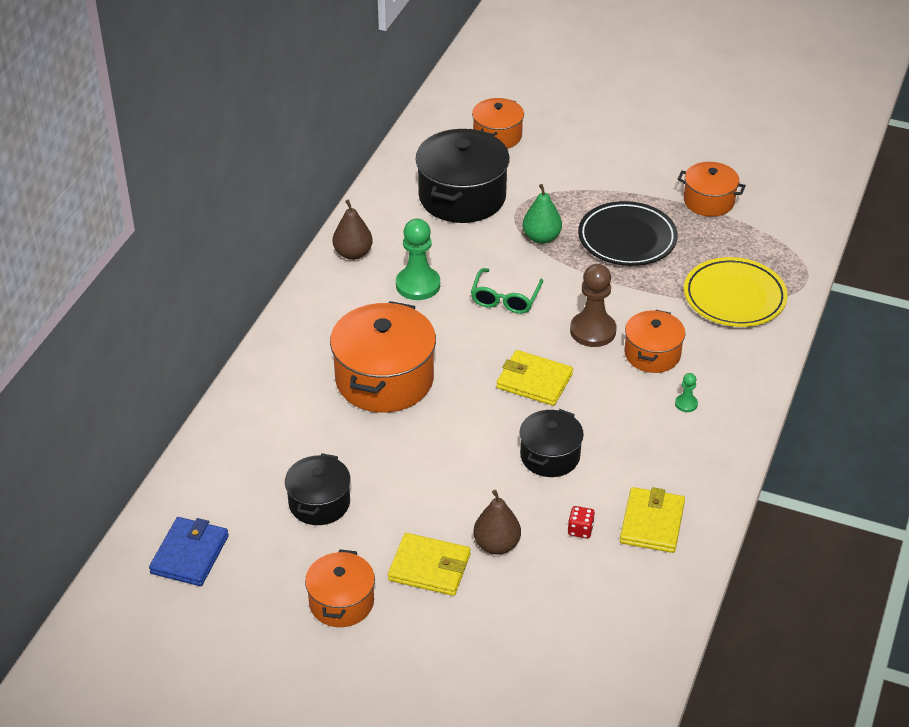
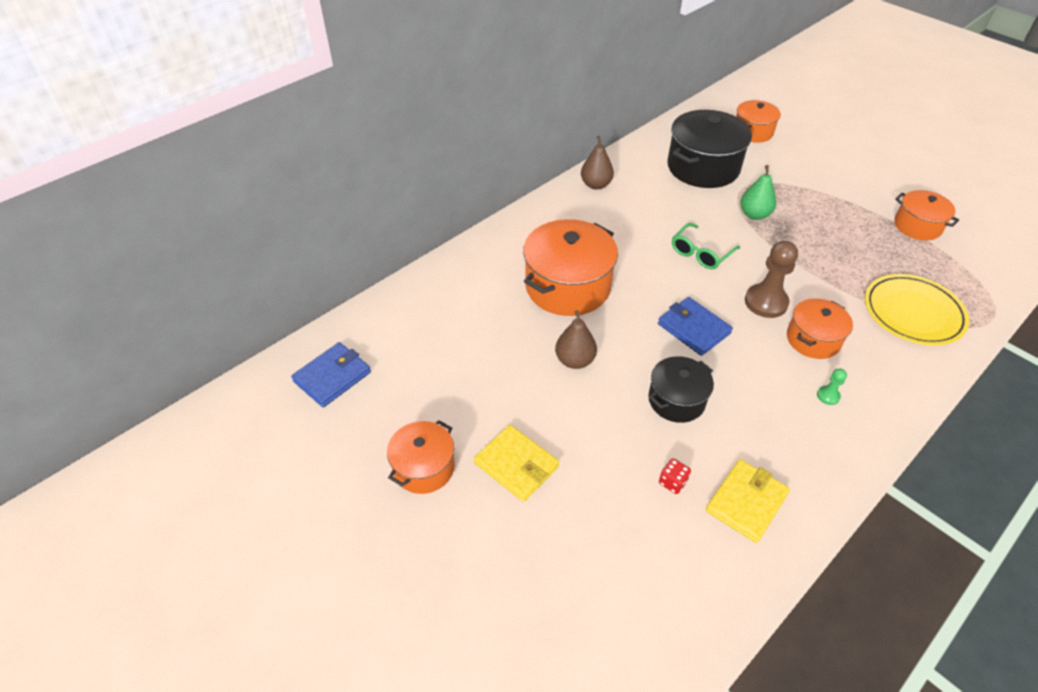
camera: 25 degrees right, 5 degrees up
(319, 503) = (458, 371): black pot -> none
(418, 285) = (634, 222): green pawn -> none
(496, 545) = (587, 466): brown pear -> brown pear (575, 360)
(534, 381) = (693, 328): yellow wallet -> blue wallet
(627, 239) = (829, 236): black plate -> none

